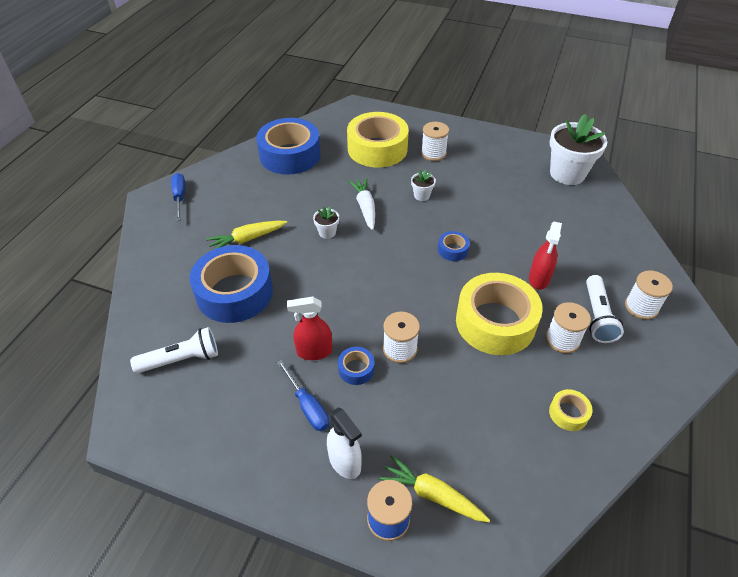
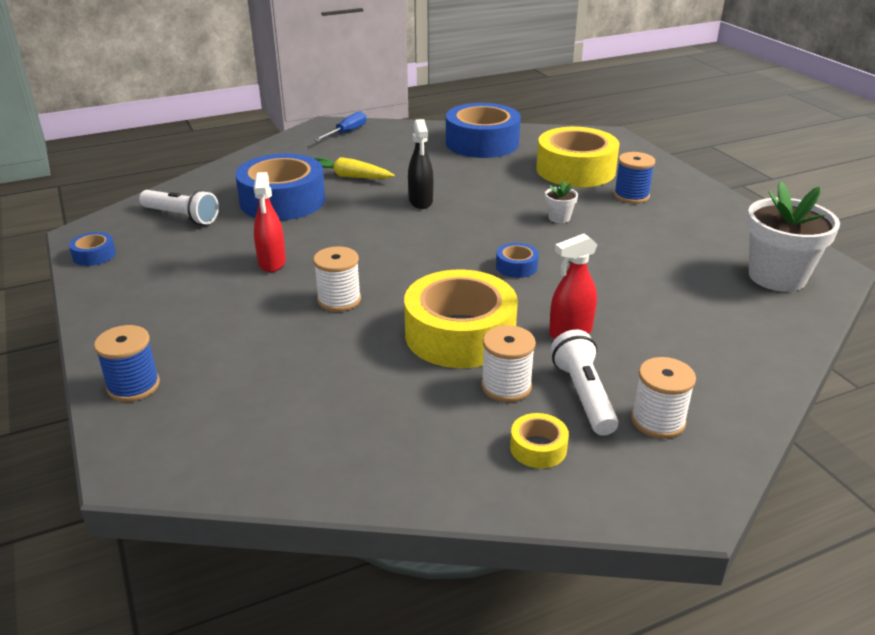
camera: 45 degrees right, 15 degrees down
(307, 406) = (208, 289): blue screwdriver -> none
(314, 351) = (272, 263): red spray bottle -> red spray bottle turned 135 degrees counterclockwise
(327, 232) = (420, 201): white flower pot -> black spray bottle
(345, 462) = (170, 335): white spray bottle -> none
(356, 369) = (281, 291): blue tape -> blue tape (94, 255)
(365, 207) = (486, 201): white carrot -> none
(432, 494) = (188, 397): yellow carrot -> none
(433, 153) = (631, 196): white spool -> blue spool
(568, 413) = (404, 436): yellow tape -> yellow tape (538, 448)
(597, 316) = (583, 395): white flashlight -> white flashlight turned 120 degrees clockwise

